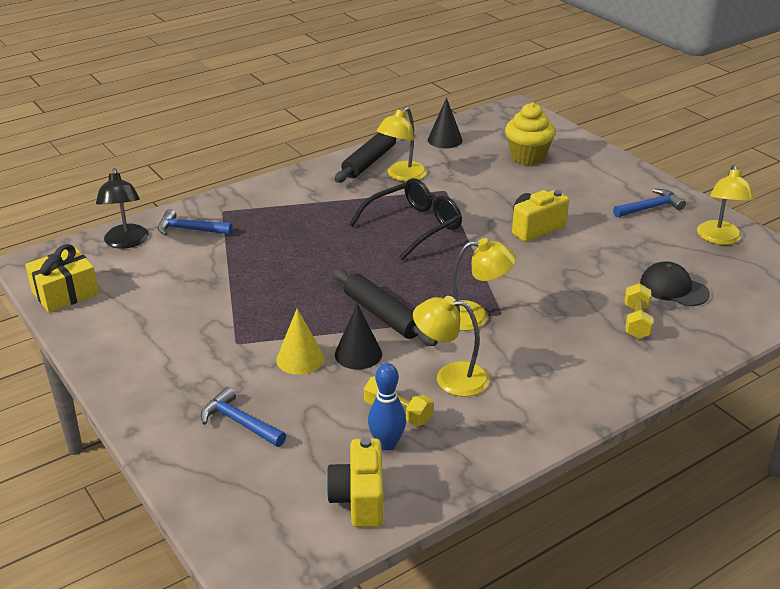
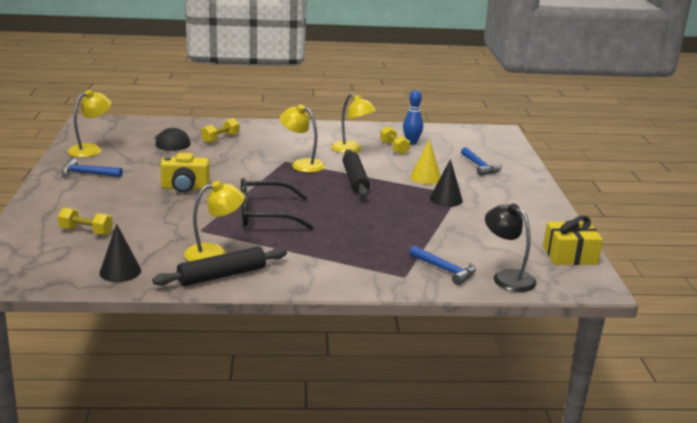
camera: 150 degrees left, 10 degrees down
(126, 242) = (507, 277): black lamp -> black lamp turned 60 degrees counterclockwise
(358, 354) = (390, 170): black cone -> black cone (446, 199)
(359, 499) = (441, 134): yellow camera -> none
(528, 157) = (86, 231): yellow cupcake -> yellow dumbbell

